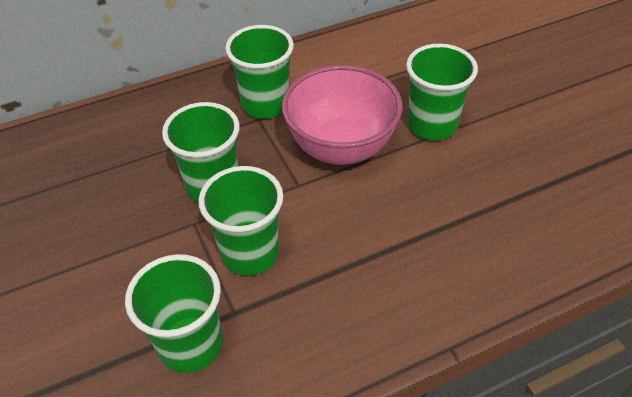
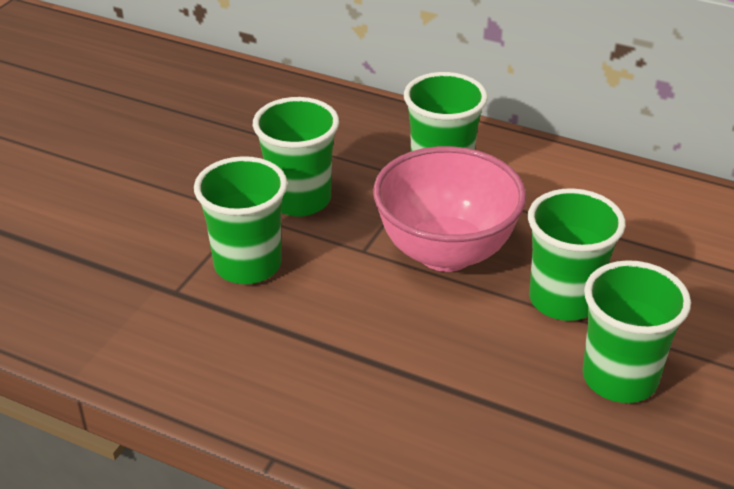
camera: 50 degrees right, 10 degrees down
(190, 344) = (119, 285): green cup -> green cup (619, 378)

